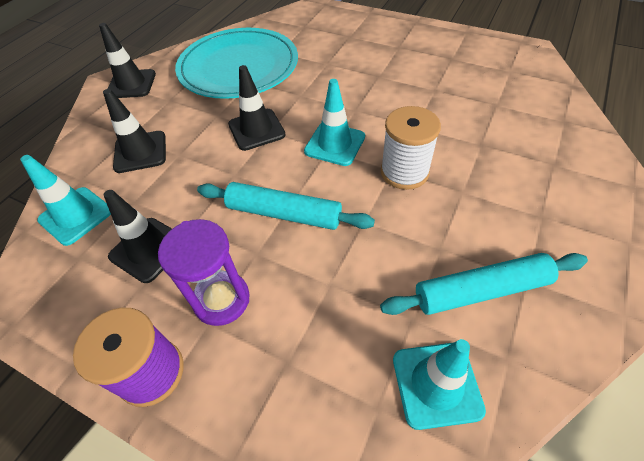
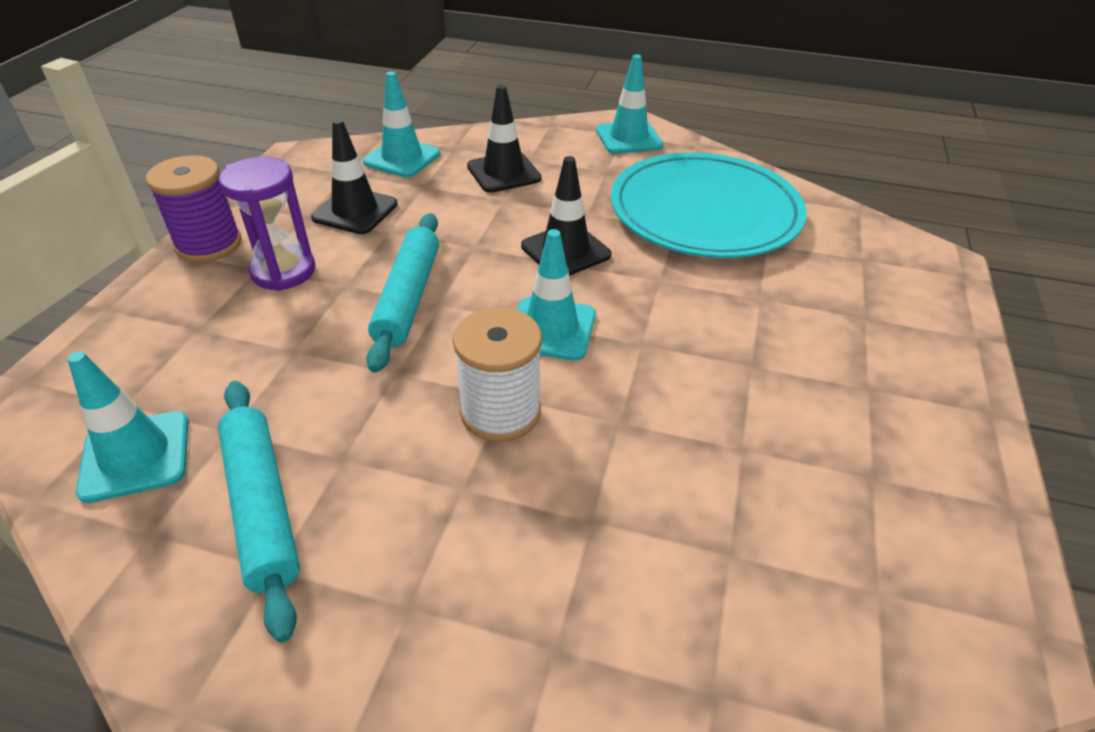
camera: 75 degrees right, 10 degrees down
(131, 84) = (628, 138): black traffic cone -> turquoise traffic cone

